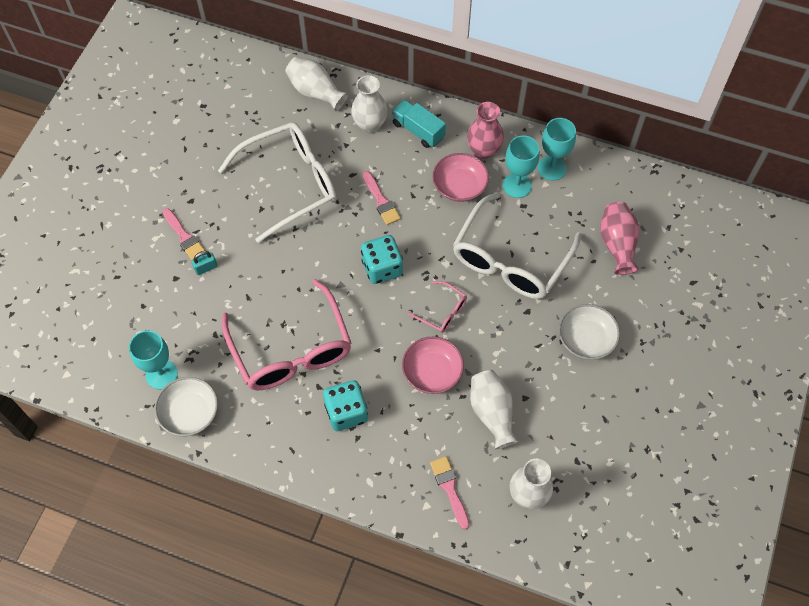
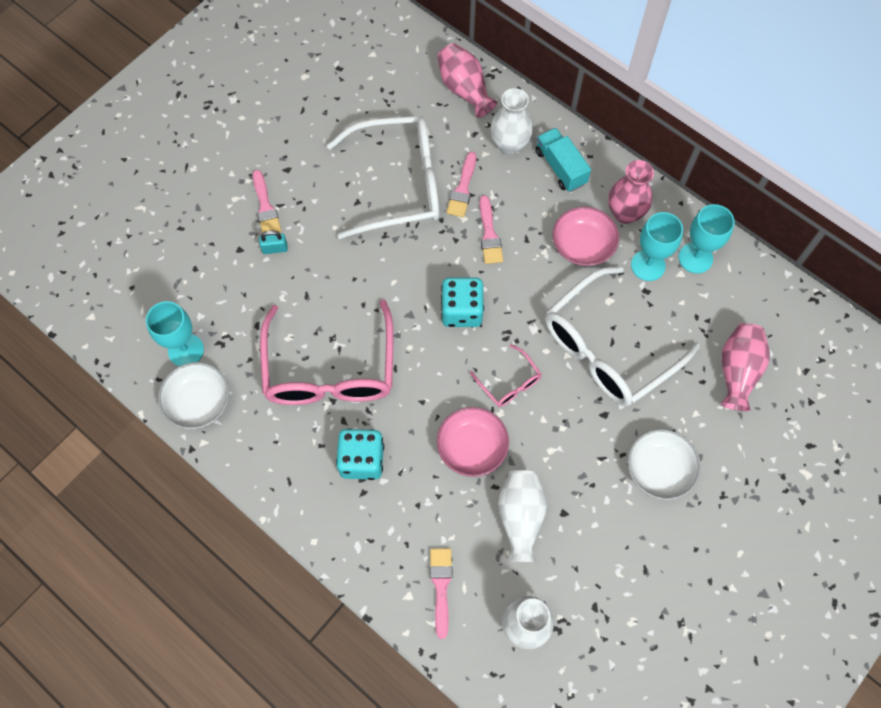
camera: 20 degrees right, 5 degrees up
(315, 92) = (464, 89): white vase -> pink vase
(345, 171) = (462, 189): none -> pink brush

